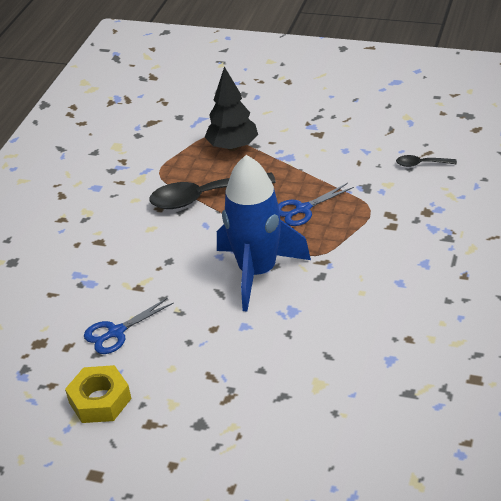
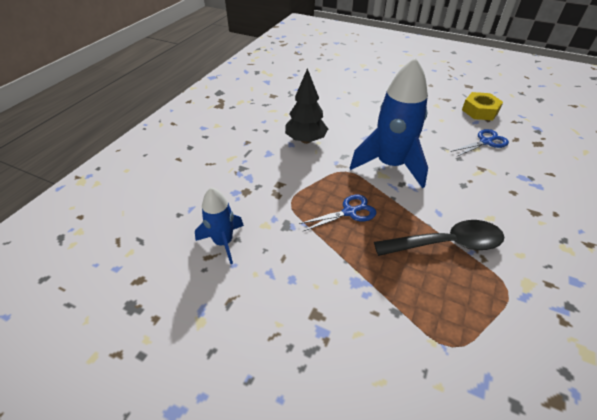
camera: 175 degrees left, 5 degrees up
(232, 147) = (424, 314): black tree -> black tree (306, 140)
(421, 164) = (223, 242): black spoon -> blue rocket

